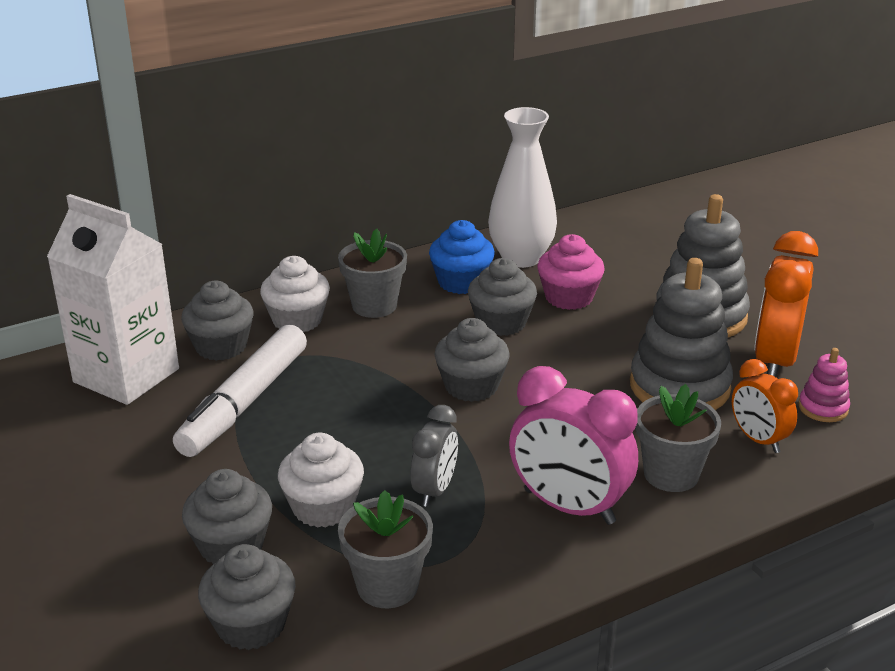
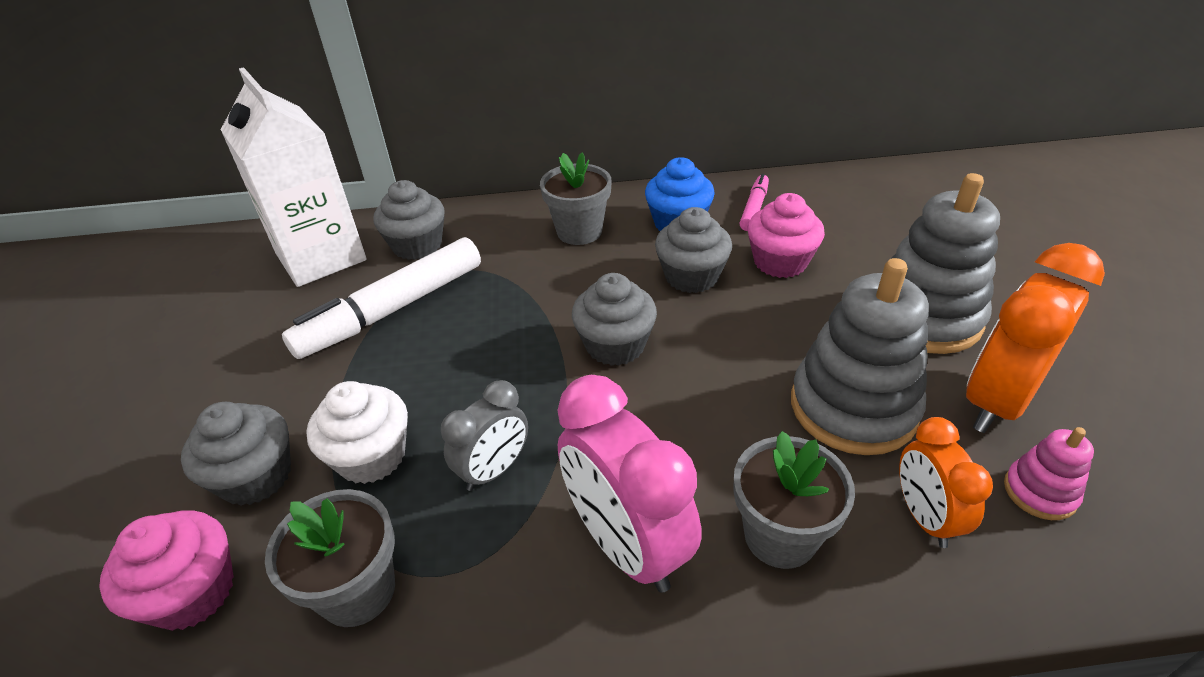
camera: 25 degrees right, 10 degrees up
(251, 625) = (192, 592): grey cupcake -> pink cupcake
(297, 320) = (500, 232): white cupcake -> none
(521, 258) = (754, 208): white vase -> pink marker

